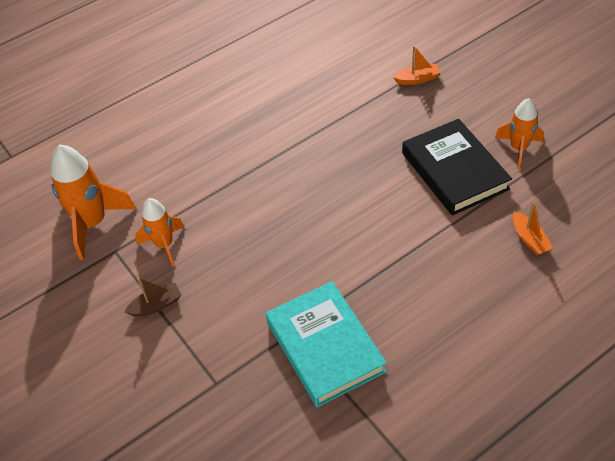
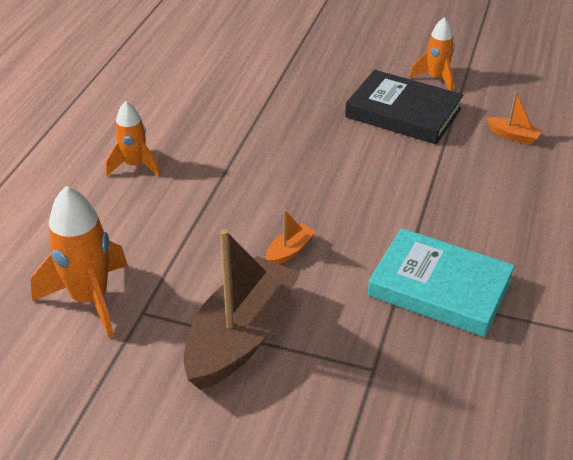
camera: 40 degrees left, 10 degrees down
(156, 305) = (241, 336): brown boat -> brown boat, size x2.42
(164, 245) = (193, 282): orange rocket -> orange rocket (135, 165)
(417, 79) = (299, 60): orange boat -> orange boat (289, 251)

